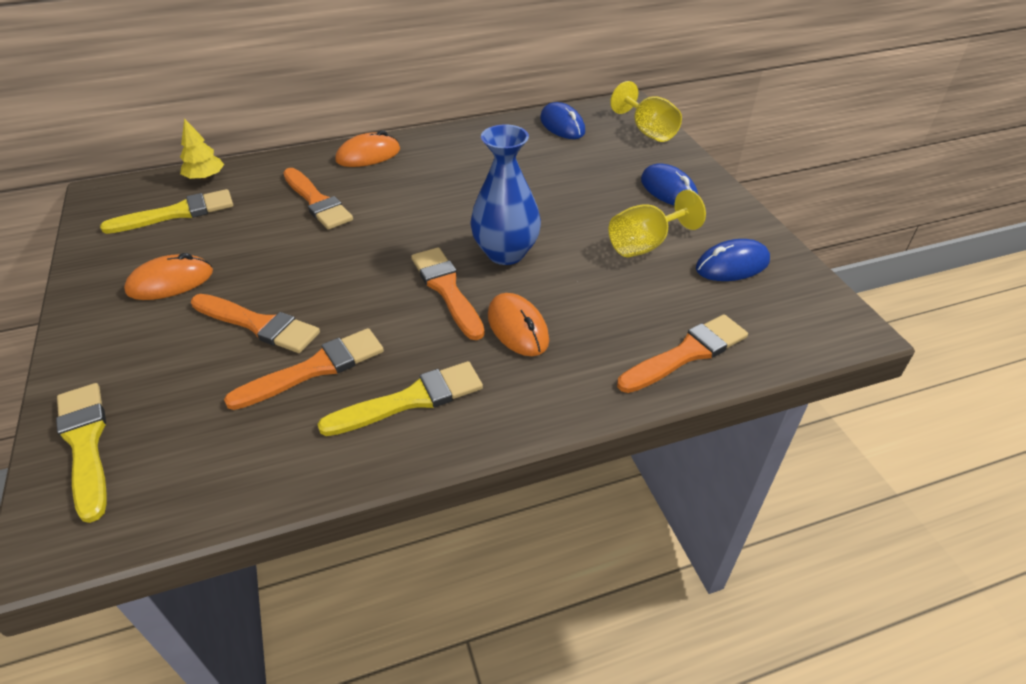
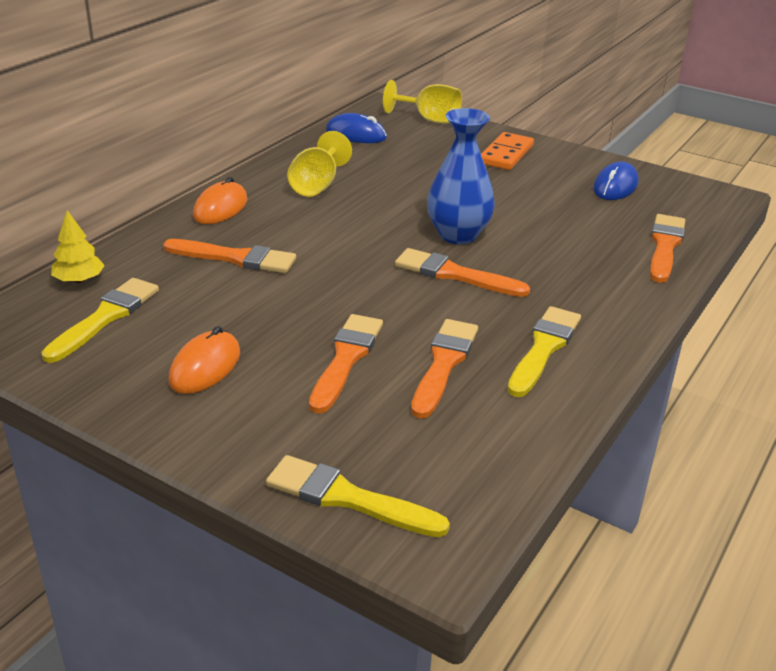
camera: 40 degrees left, 10 degrees down
(258, 325) = (346, 359): orange brush -> orange brush turned 60 degrees counterclockwise
(517, 328) = (543, 276): orange mouse -> none
(645, 245) = (544, 194): yellow goblet -> yellow goblet (317, 185)
(668, 190) = (506, 154): blue mouse -> orange domino

